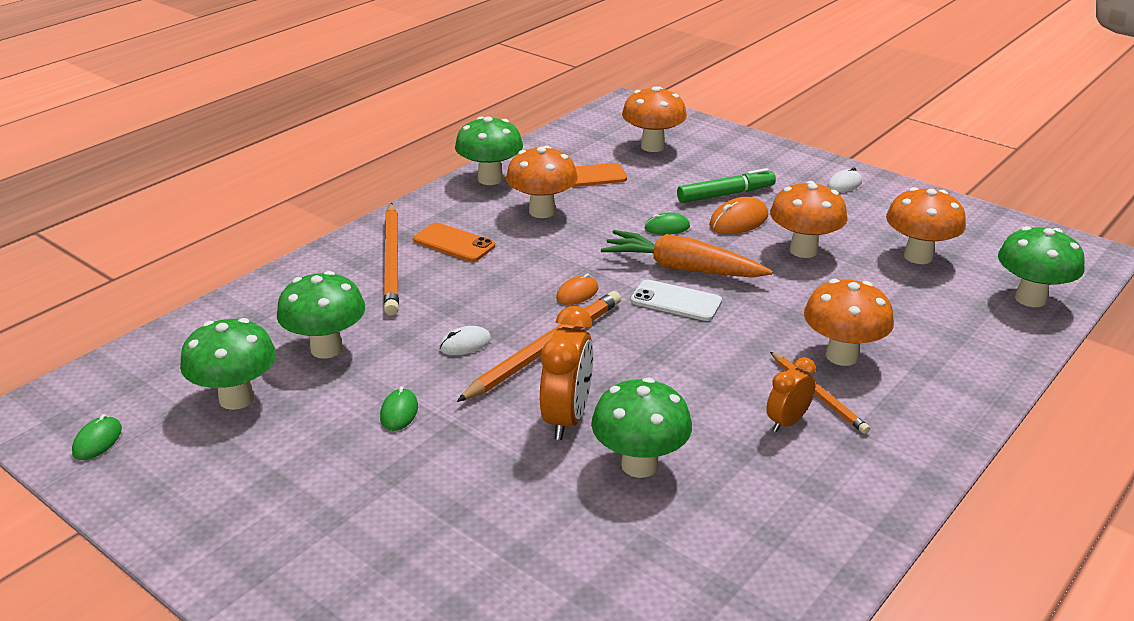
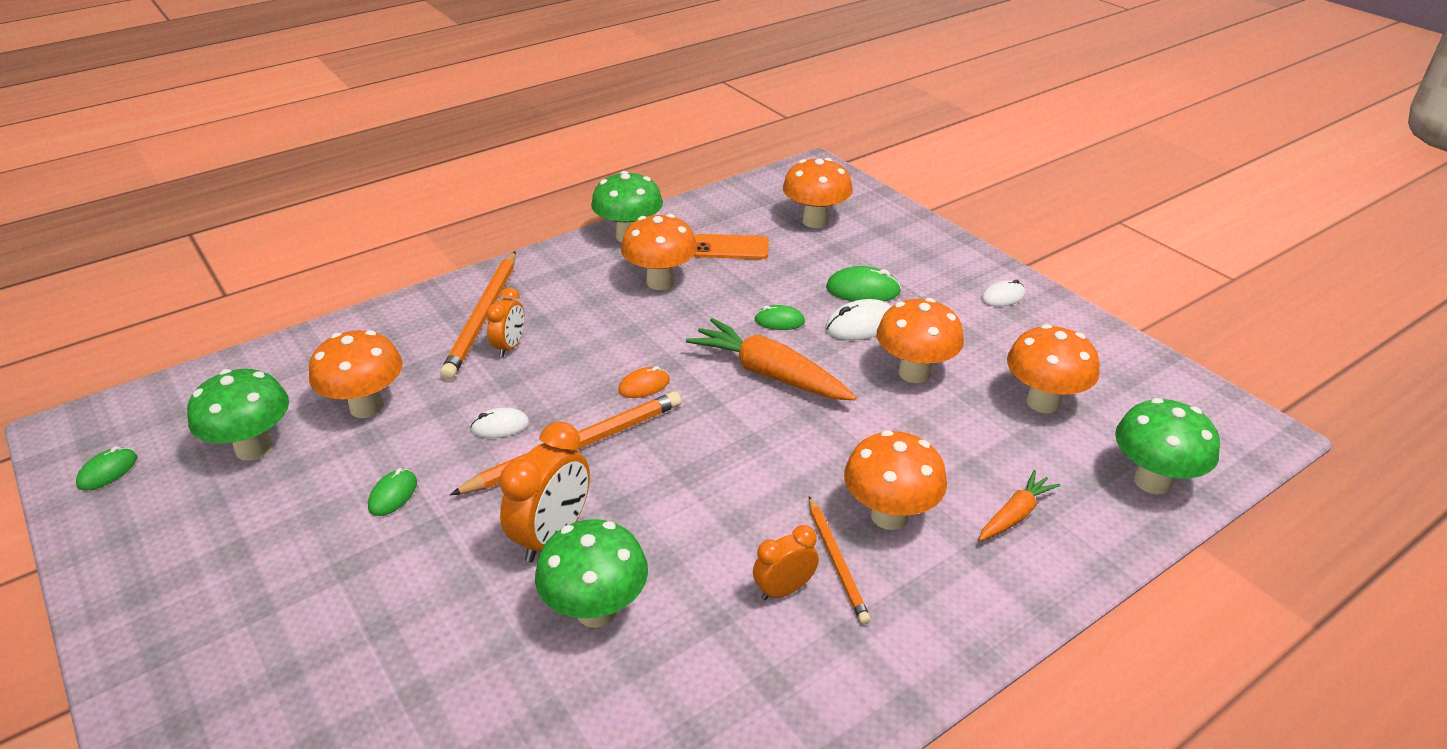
camera: 15 degrees right, 5 degrees up
(326, 349) = (367, 407): green mushroom -> orange mushroom
(433, 281) = (510, 346): none -> orange clock
(454, 243) = (553, 305): orange phone -> none
(676, 301) = (742, 413): white phone -> none
(725, 194) = (863, 290): green marker -> green mouse
(738, 221) = (861, 325): orange mouse -> white mouse
(939, 338) = (1015, 514): none -> orange carrot

